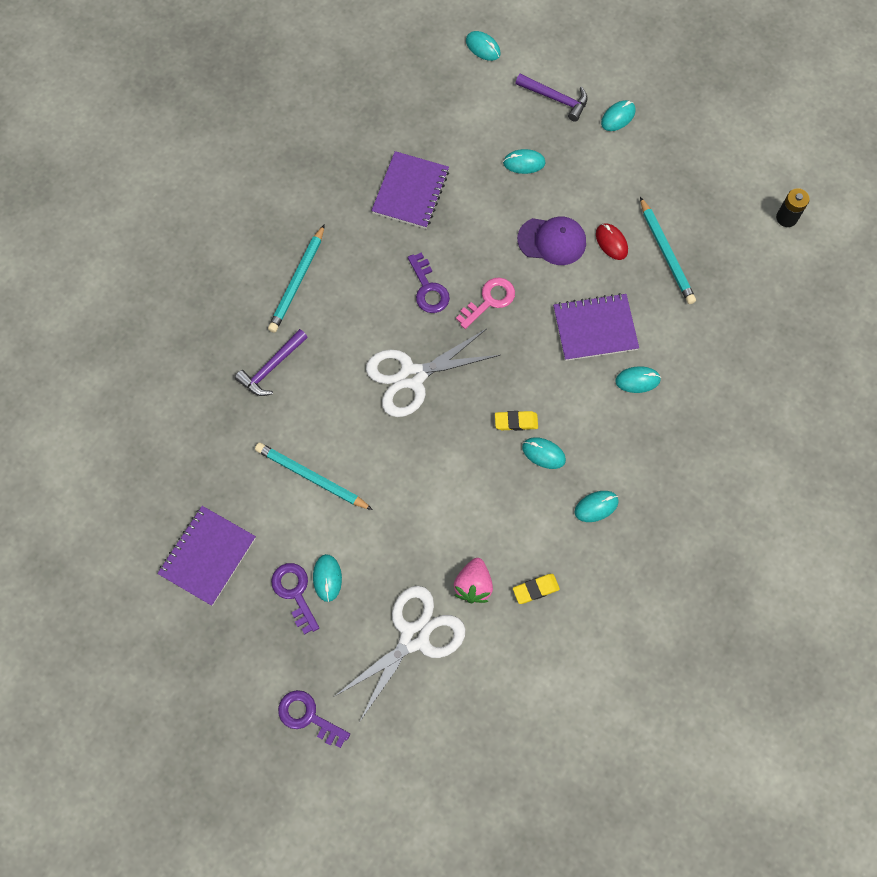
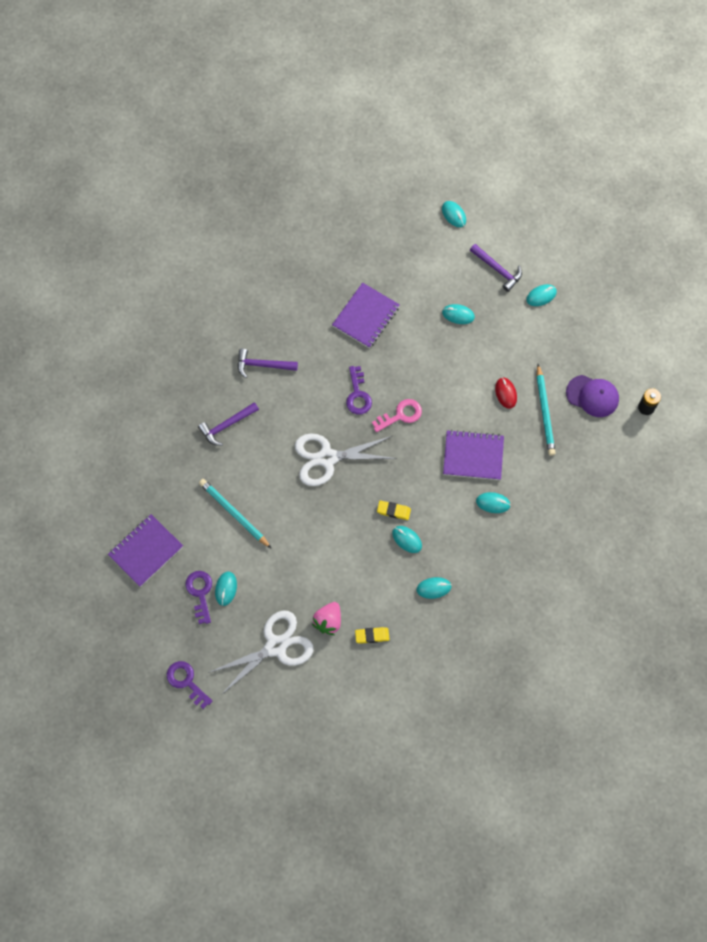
camera: 15 degrees right, 0 degrees up
(297, 281) = (263, 365): turquoise pencil -> purple hammer
(552, 241) = (461, 381): purple cap -> purple cap (592, 396)

